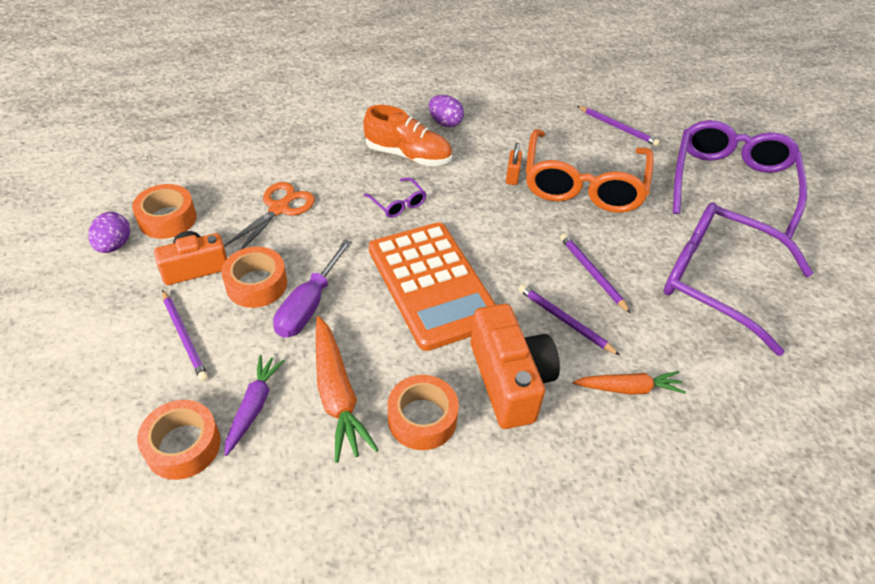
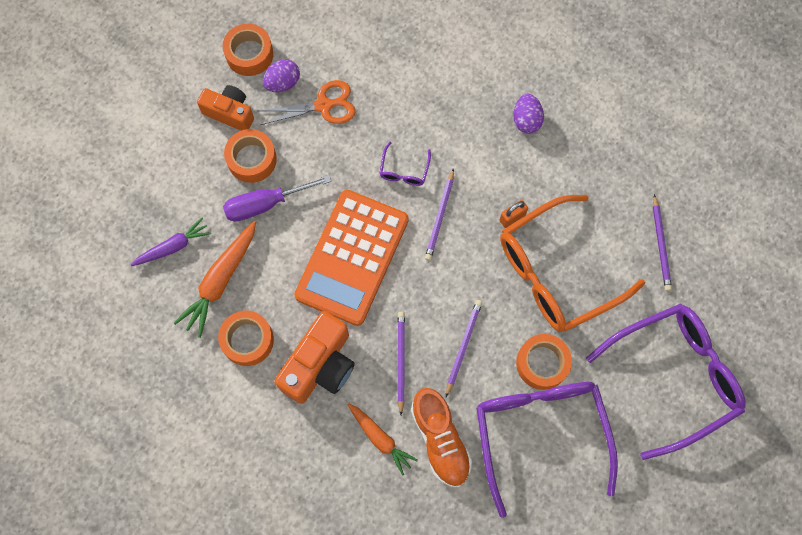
camera: 50 degrees right, 25 degrees up
(114, 245) = (201, 52): purple egg -> purple egg (283, 83)
(183, 446) = (120, 238): orange tape -> orange tape (542, 363)
(184, 337) = (180, 163): purple pencil -> purple pencil (440, 217)
(408, 155) = (461, 130): orange shoe -> orange shoe (440, 440)

